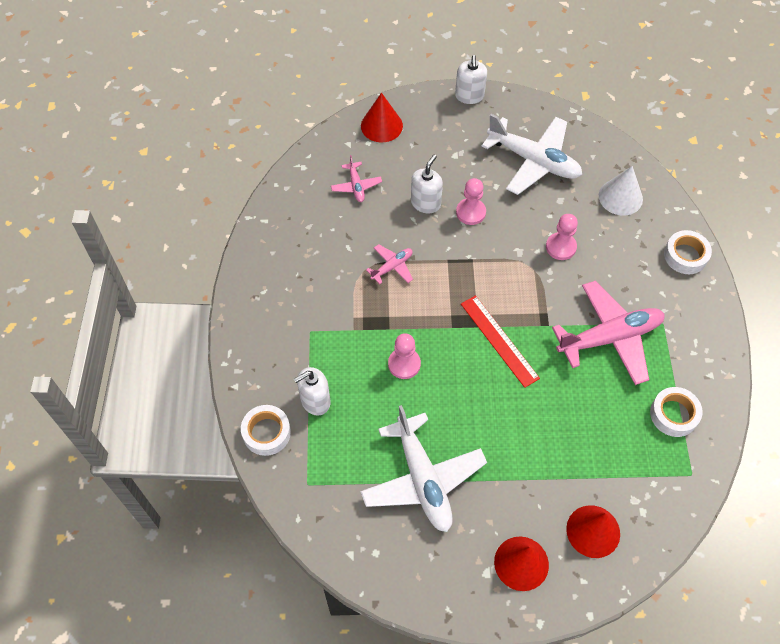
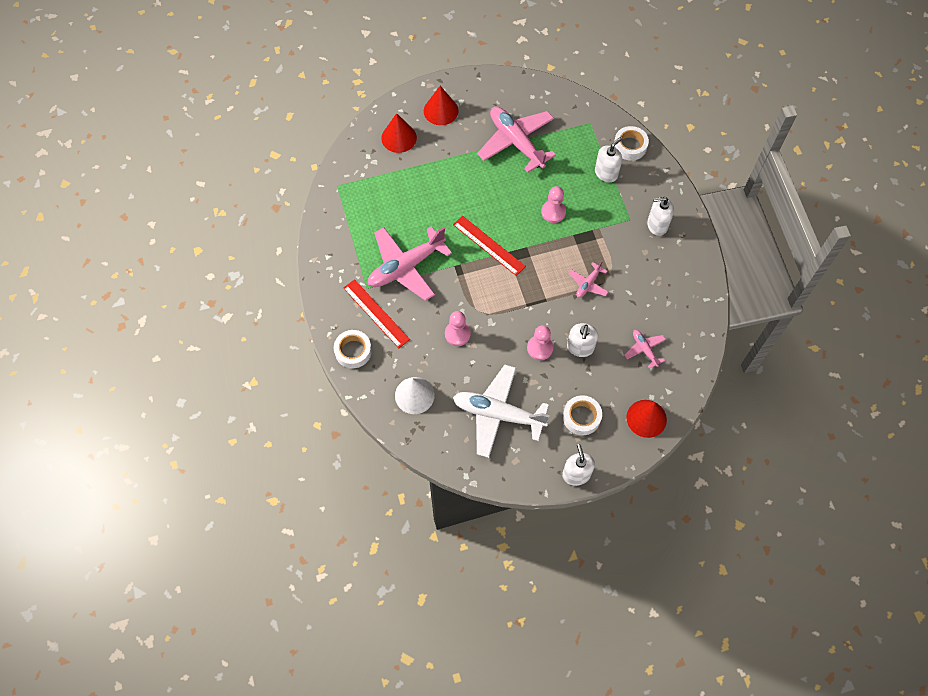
camera: 165 degrees right, 5 degrees up
(280, 316) = (657, 225): none -> white soap dispenser
(422, 479) = (516, 142): white plane -> pink plane
(654, 291) = (376, 313): none -> red ruler
(674, 414) = (352, 222): white tape -> white tape (581, 417)

